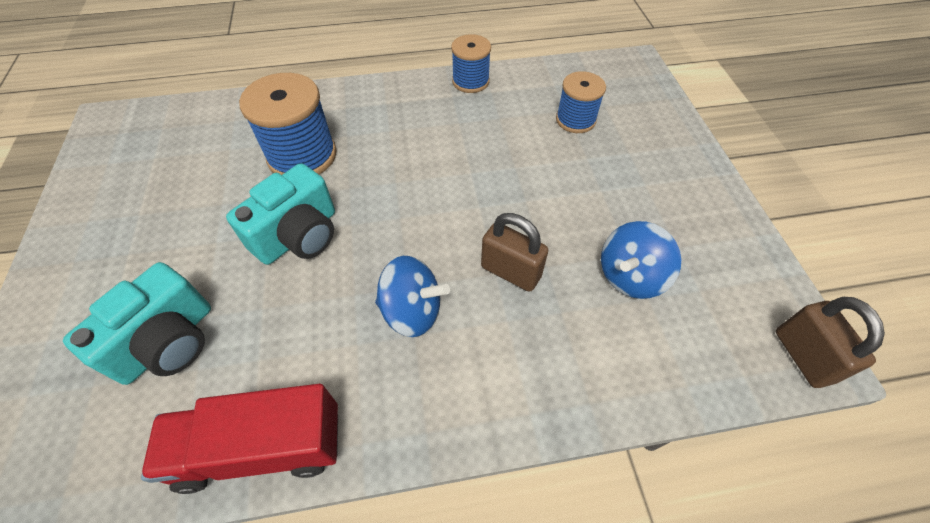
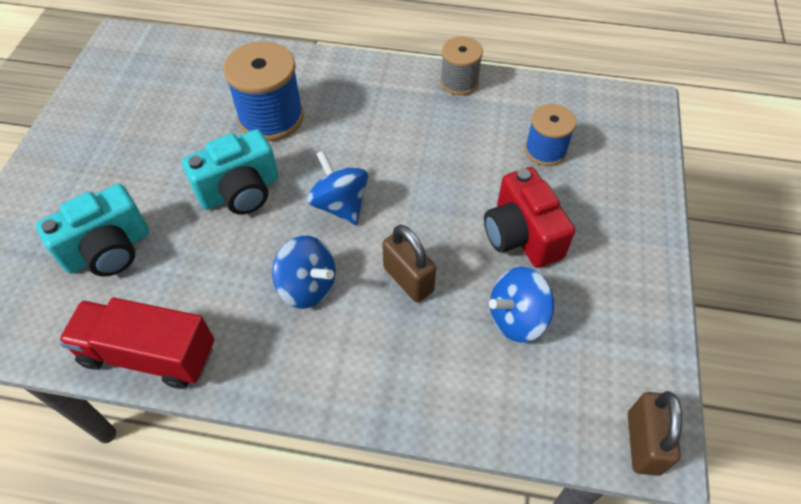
camera: 20 degrees right, 0 degrees up
(409, 219) = (340, 205): none -> blue spinning top
(470, 81) = (459, 82): blue spool -> grey spool
(594, 199) = (521, 235): none -> red camera

